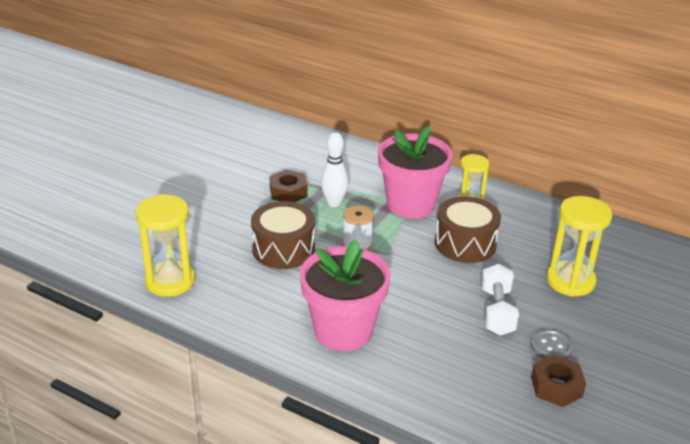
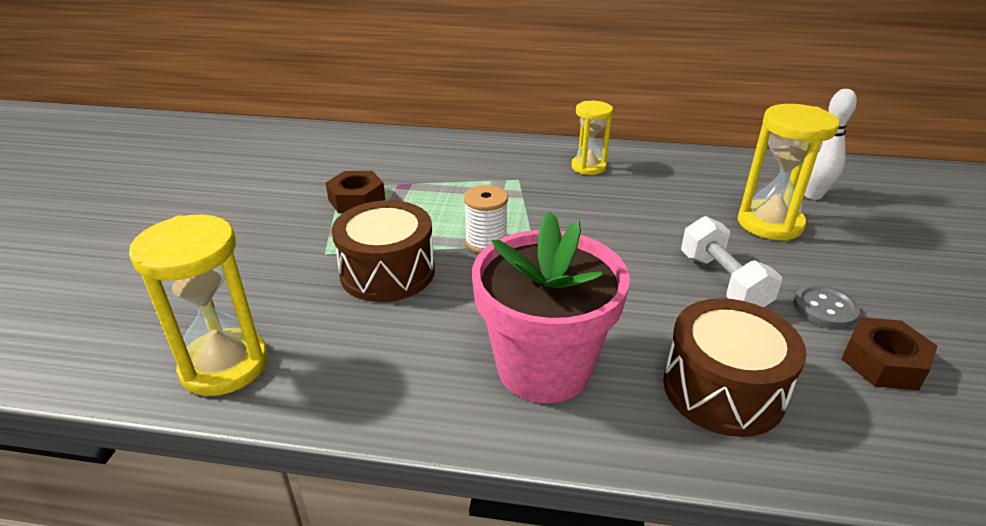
camera: 20 degrees left, 0 degrees up
(334, 203) = (425, 200): white bowling pin -> white bowling pin (812, 195)
(410, 204) = (521, 182): pink flower pot -> none
(465, 243) = (618, 210): brown drum -> brown drum (723, 389)

